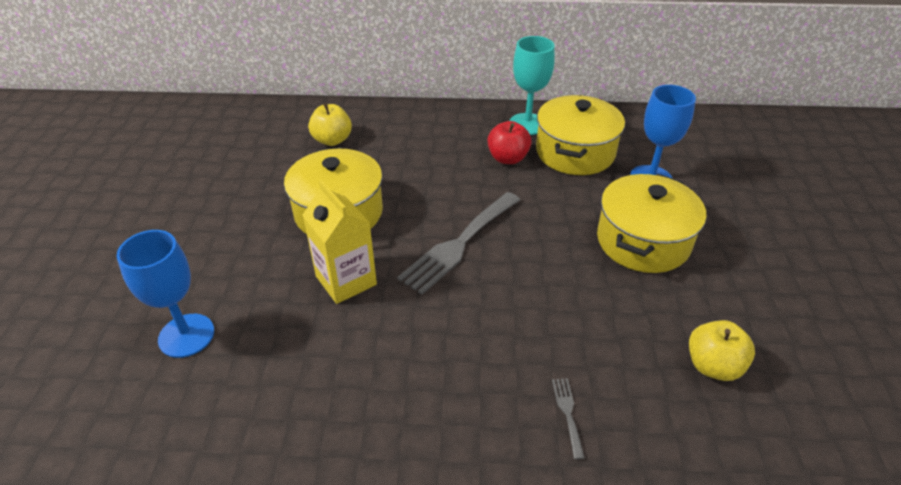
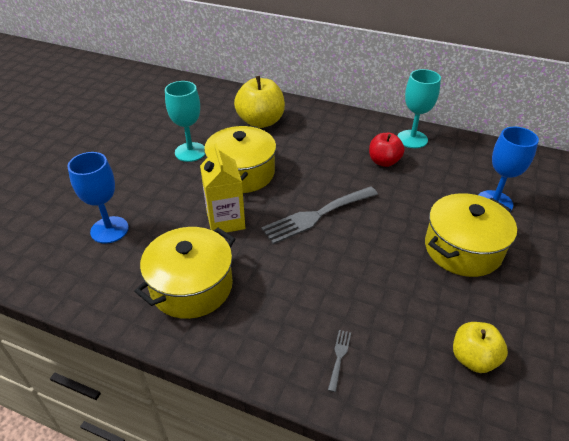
camera: 20 degrees right, 0 degrees up
(255, 200) = (190, 152): none -> turquoise goblet
(332, 140) = (260, 122): yellow apple -> yellow apple, size x1.58
(575, 152) = (440, 168): yellow pot -> yellow pot (191, 286)

